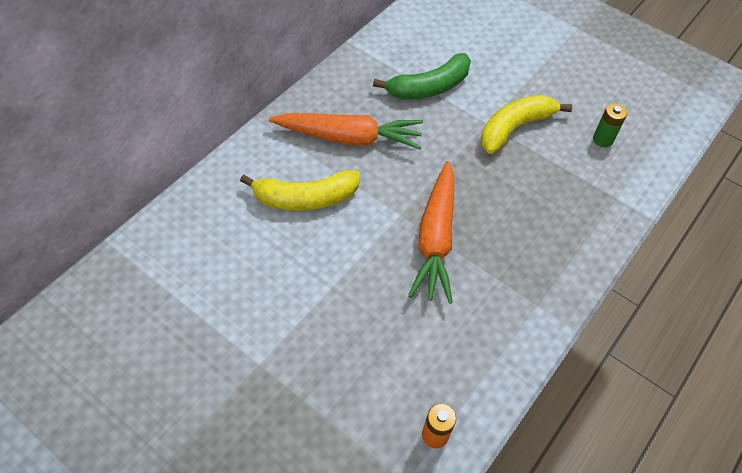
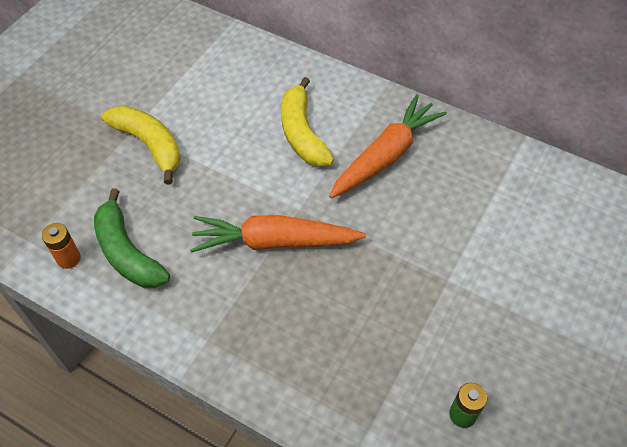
camera: 85 degrees right, 0 degrees up
(349, 138) = (386, 155): orange carrot -> orange carrot turned 135 degrees counterclockwise
(429, 87) = (483, 217): green banana -> green banana (127, 252)
(515, 128) = (449, 310): yellow banana -> yellow banana (149, 145)

